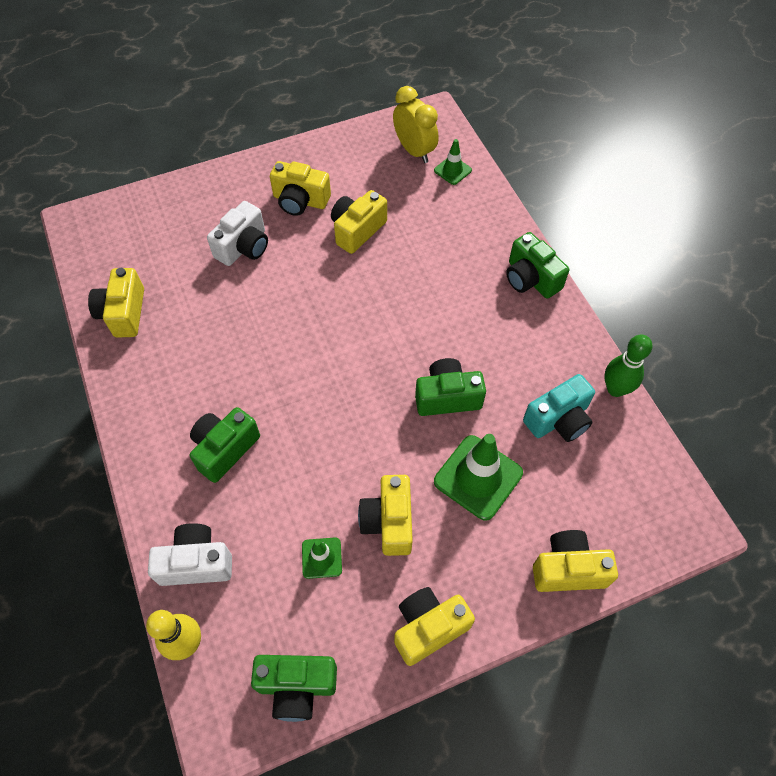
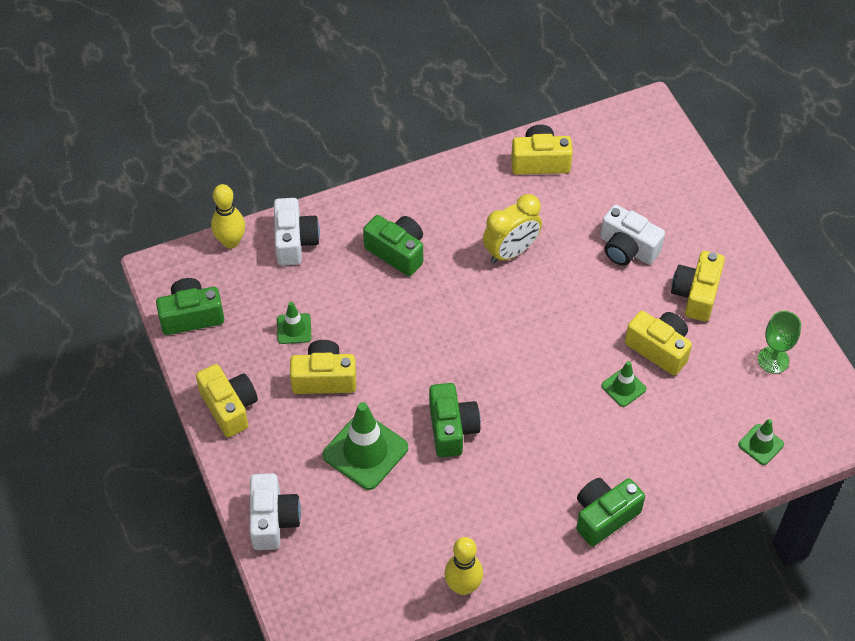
camera: 90 degrees right, 5 degrees down
(297, 686) = (191, 316): green camera -> green camera turned 75 degrees clockwise
(370, 156) = (773, 360): none -> green goblet
(398, 258) = (623, 387): none -> green traffic cone
(414, 151) = (787, 405): yellow clock -> yellow clock (511, 252)
(558, 420) = (426, 527): turquoise camera -> none
(568, 569) = (273, 520): yellow camera -> white camera
(615, 389) = (463, 586): green bowling pin -> yellow bowling pin

